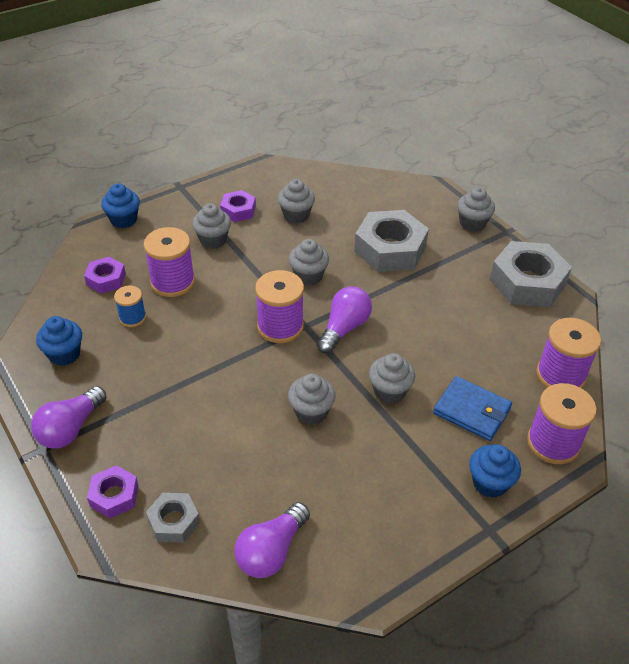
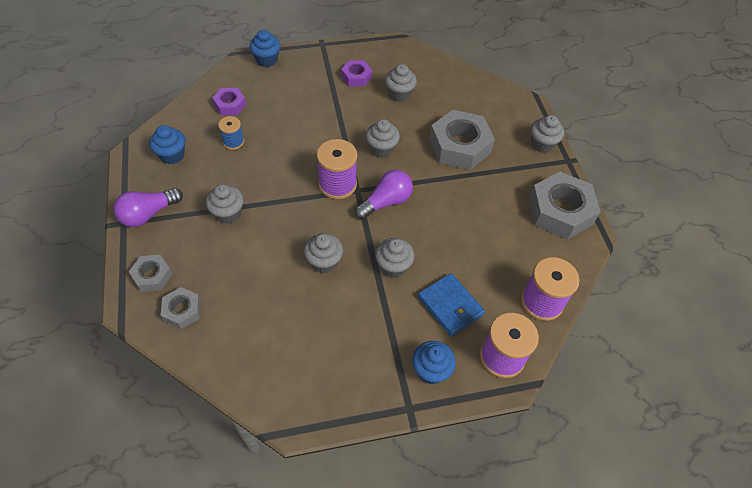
camera: 20 degrees right, 10 degrees up
(114, 496) = (152, 276): purple nut -> grey nut
(172, 282) = (276, 122): purple spool -> none
(213, 240) = (324, 96): grey cupcake -> grey cupcake (228, 213)
(271, 551) = (238, 360): purple light bulb -> none

